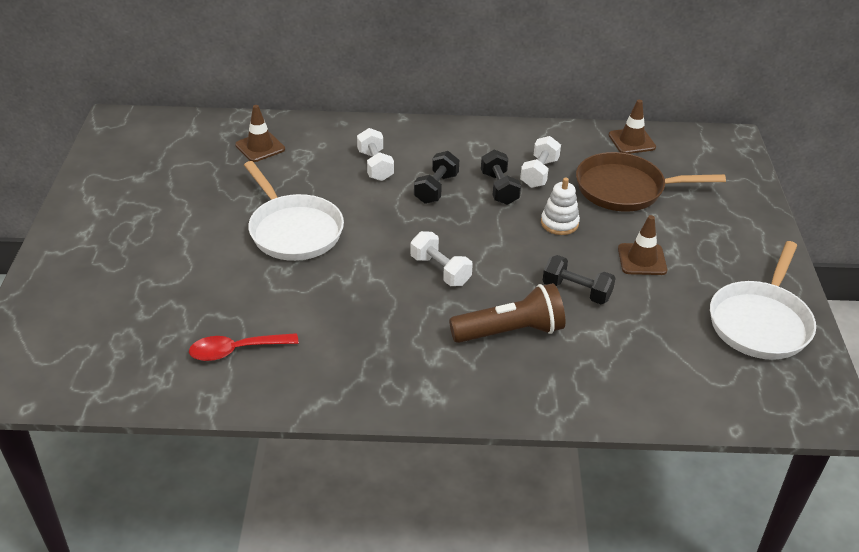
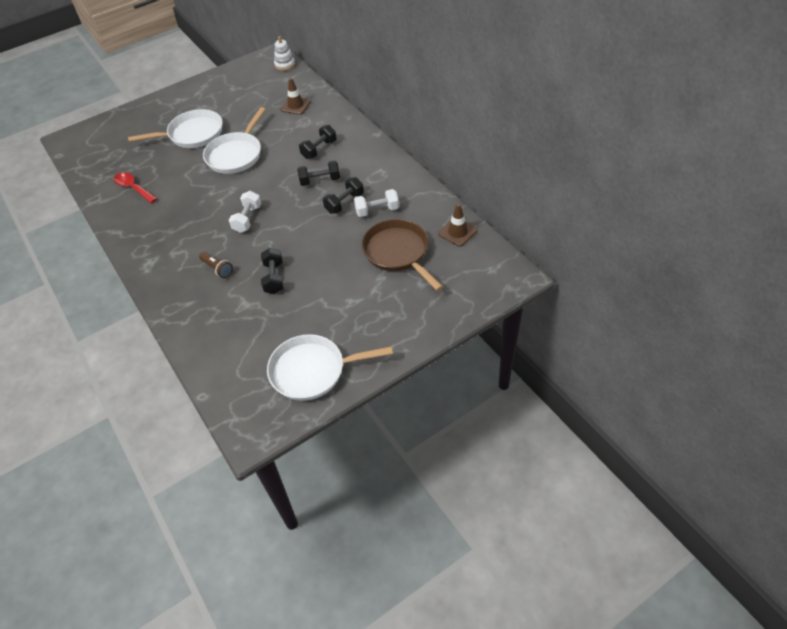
camera: 60 degrees right, 10 degrees up
(190, 250) = (192, 134): none -> white pan
(375, 166) = (319, 149): white dumbbell -> black dumbbell
(510, 331) = (217, 269): brown flashlight -> brown flashlight, size x0.56
(559, 223) = (333, 242): white stacking toy -> white stacking toy (285, 65)
(642, 259) = (329, 292): brown traffic cone -> none

